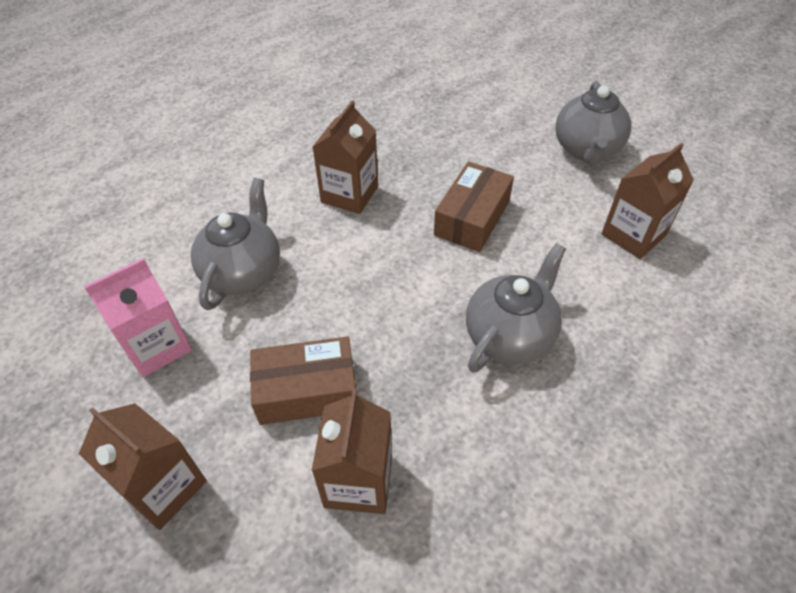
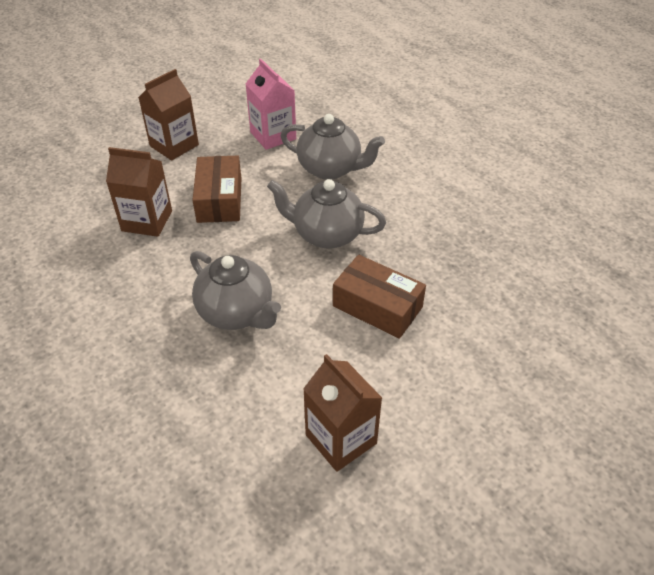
camera: 95 degrees right, 5 degrees down
(349, 194) = (413, 226): brown carton -> none
(586, 149) = (487, 429): grey teapot -> grey teapot (326, 234)

